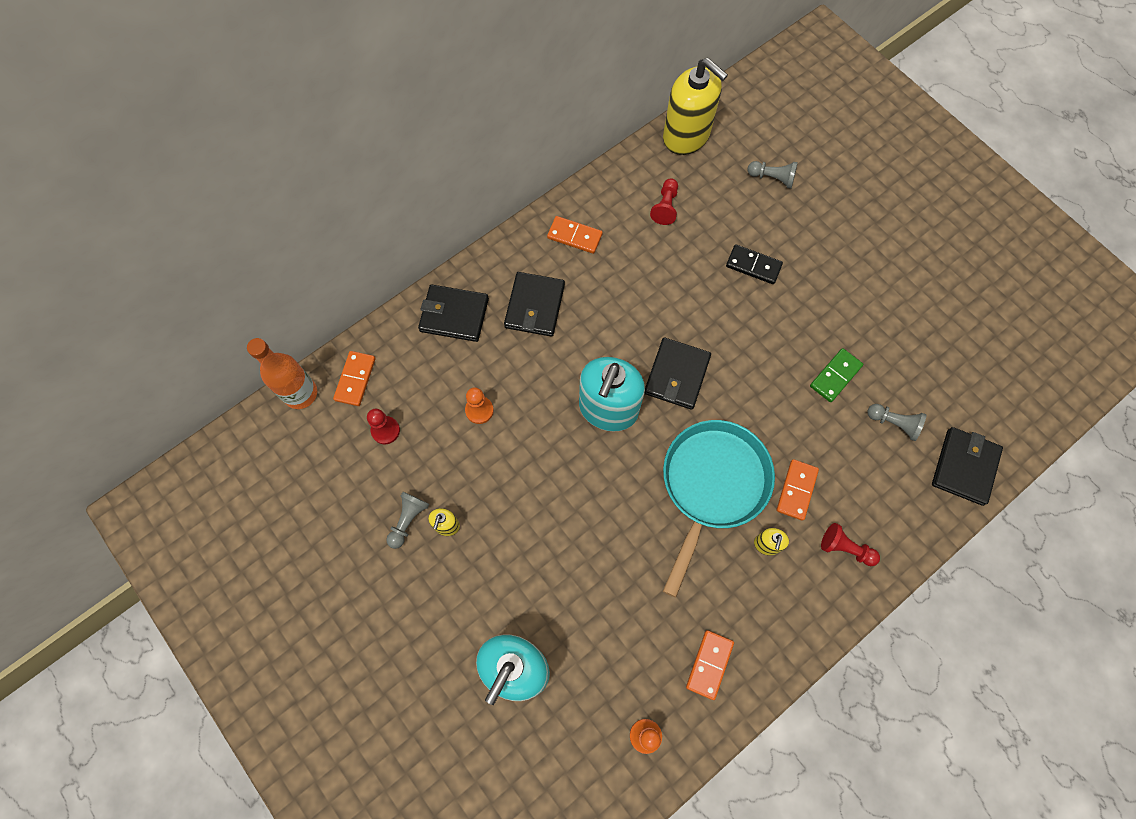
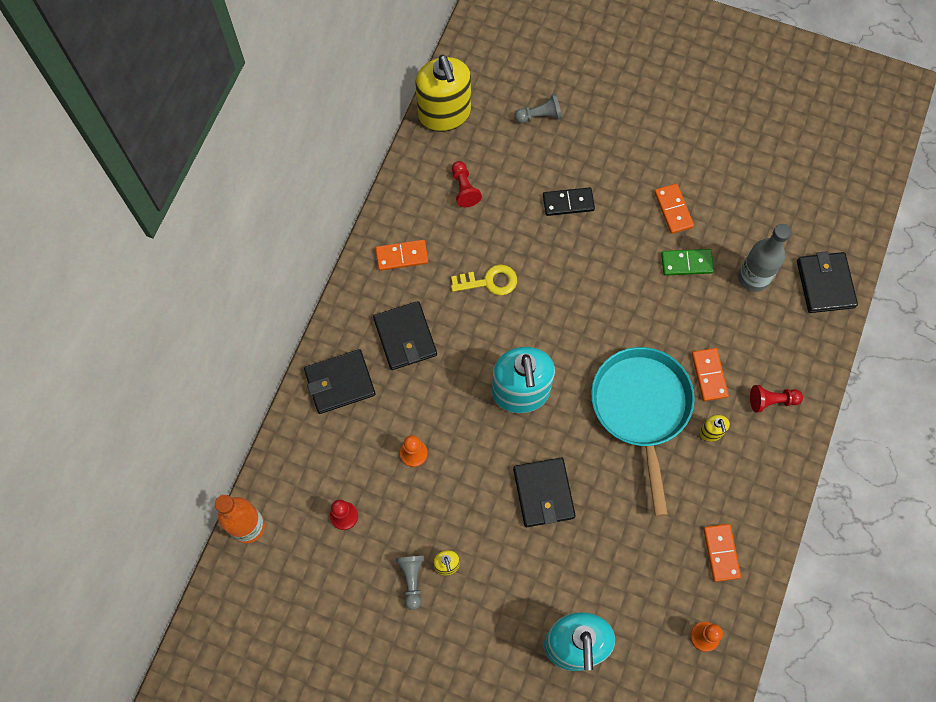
camera: 30 degrees left, 0 degrees up
(355, 379) = (289, 487): orange domino -> orange domino (673, 209)
(639, 297) = (489, 281): none -> yellow key
(676, 375) = (560, 332): black wallet -> black wallet (543, 493)
(686, 136) = (444, 114): yellow soap dispenser -> yellow soap dispenser turned 60 degrees clockwise
(835, 376) = (686, 263): green domino -> green domino turned 75 degrees clockwise
(894, 423) = (753, 277): grey pawn -> grey bottle

